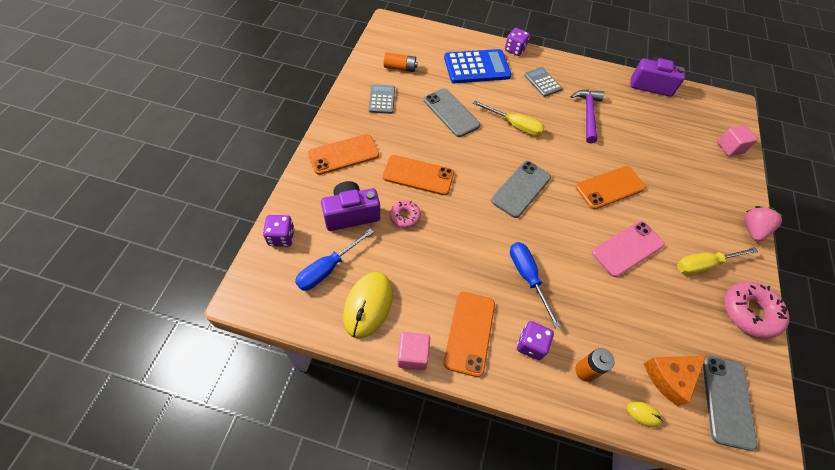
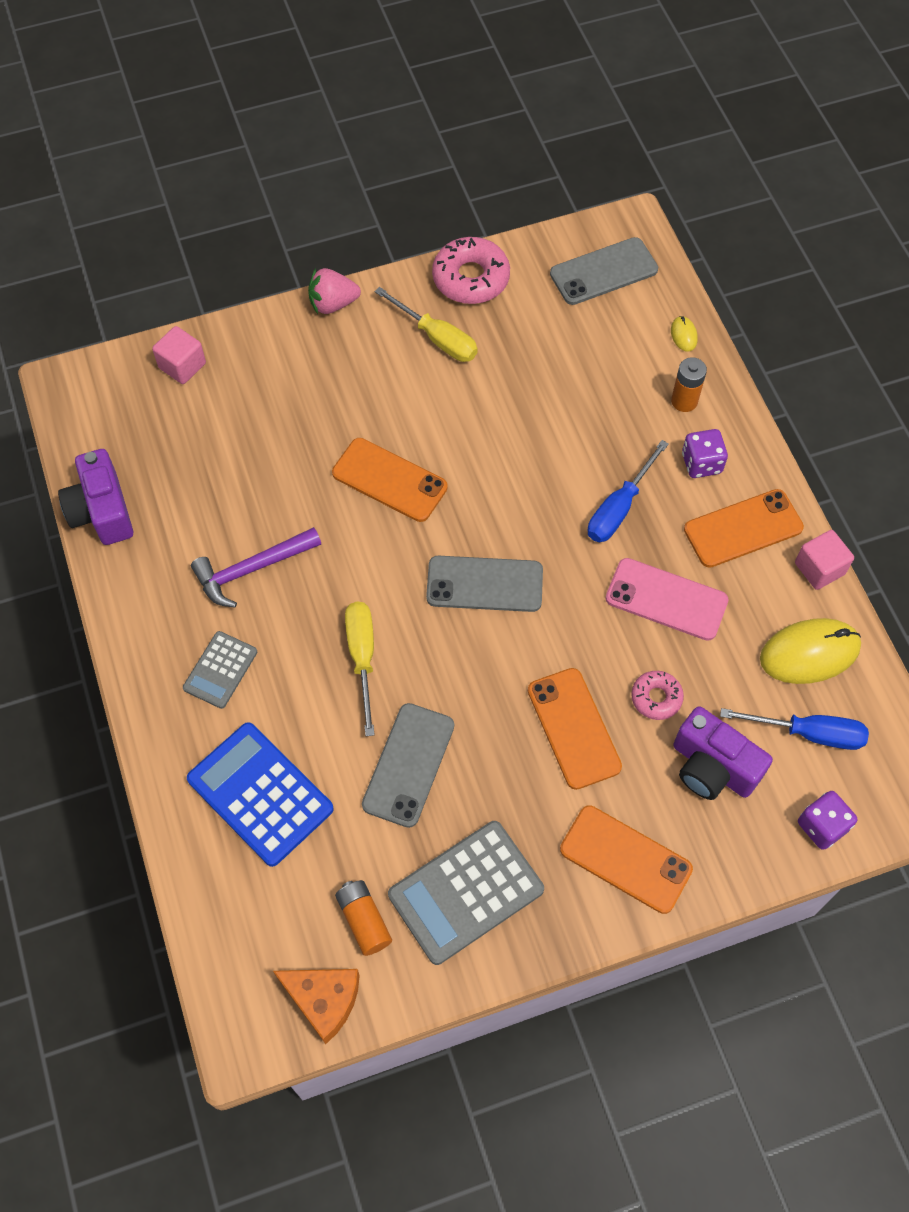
camera: 120 degrees left, 5 degrees up
(382, 99) = (466, 892): grey calculator -> grey calculator, size x1.76
(515, 50) = (159, 760): purple dice -> none
(627, 248) = (480, 422): pink phone -> pink phone (666, 600)
(670, 377) = (621, 326): orange cheese -> orange cheese (323, 1000)

